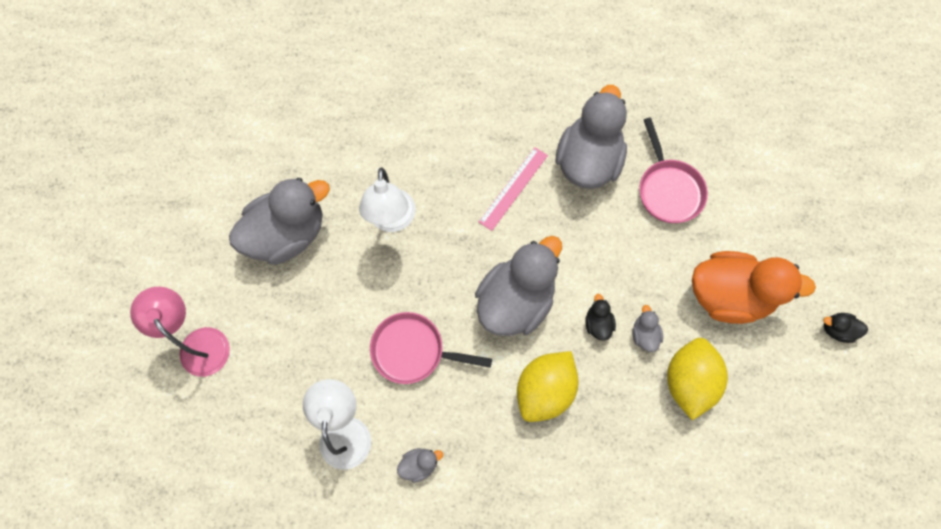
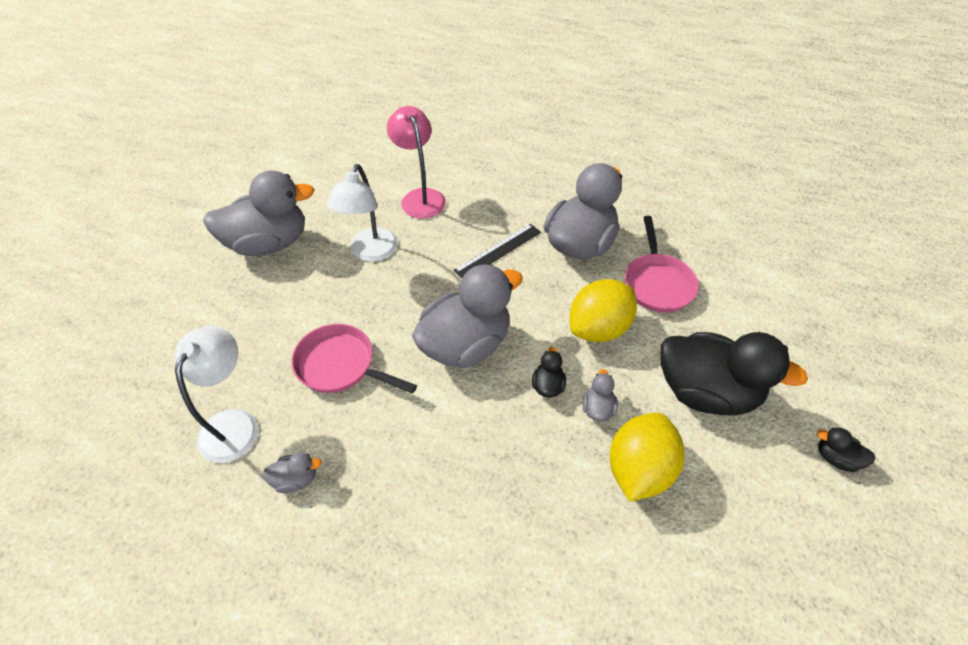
camera: 15 degrees right, 20 degrees down
(199, 342) = (138, 310): pink lamp -> pink lamp (420, 197)
(513, 188) = (498, 251): pink ruler -> black ruler
(544, 390) = (467, 437): yellow lemon -> yellow lemon (598, 328)
(729, 295) = (706, 392): orange duck -> black duck

